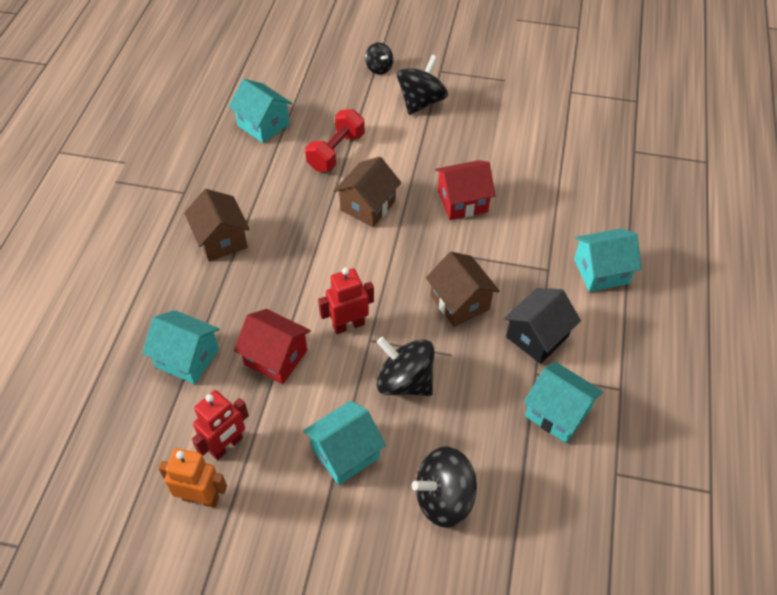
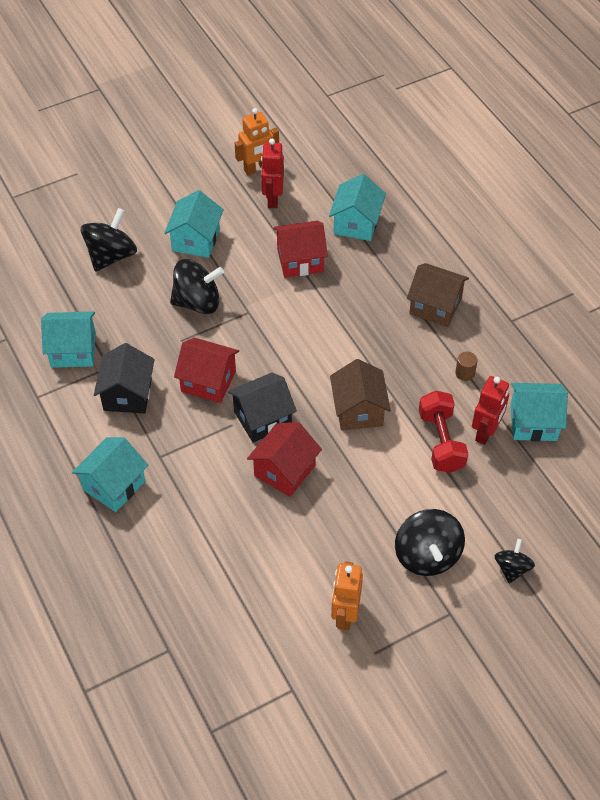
camera: 140 degrees right, 0 degrees up
(187, 358) = (356, 223): turquoise house -> turquoise house turned 60 degrees counterclockwise
(264, 181) = (465, 373): none -> brown cylinder
(348, 325) = (274, 311): red robot -> red robot (486, 432)
(379, 68) = (512, 568): black spinning top -> black spinning top turned 90 degrees clockwise
(444, 246) = (262, 418): none -> black house
(460, 302) = (208, 381): brown house -> red house
(504, 105) = (345, 614): none -> orange robot

